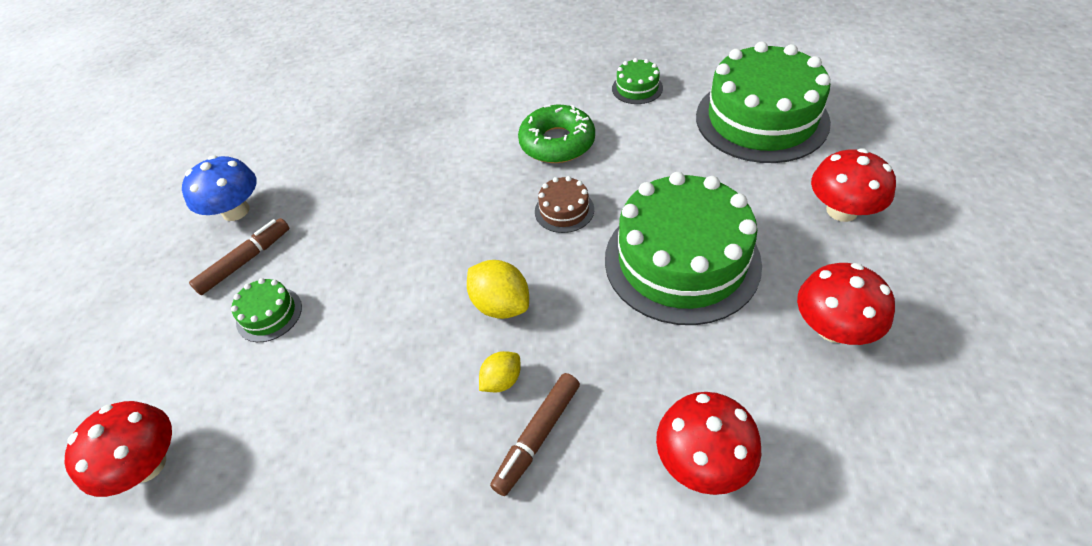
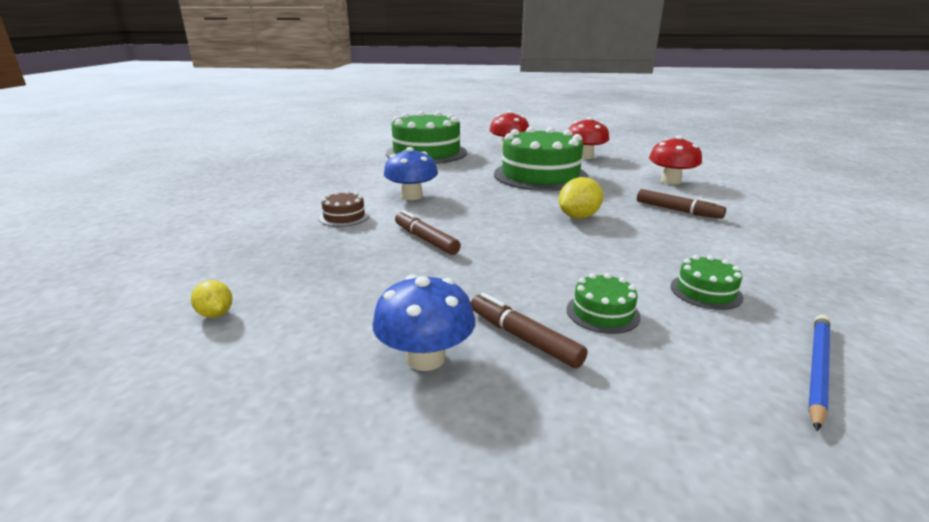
camera: 90 degrees left, 25 degrees down
(147, 464) = (818, 370): red mushroom -> blue pencil
(430, 176) = (426, 239): none -> brown marker
(502, 380) = (642, 218): yellow lemon -> yellow lemon (216, 314)
(557, 142) = (412, 196): green donut -> blue mushroom
(564, 210) = (489, 197): brown cake -> brown cake (344, 217)
(637, 88) = (367, 173): green cake -> green cake (706, 291)

